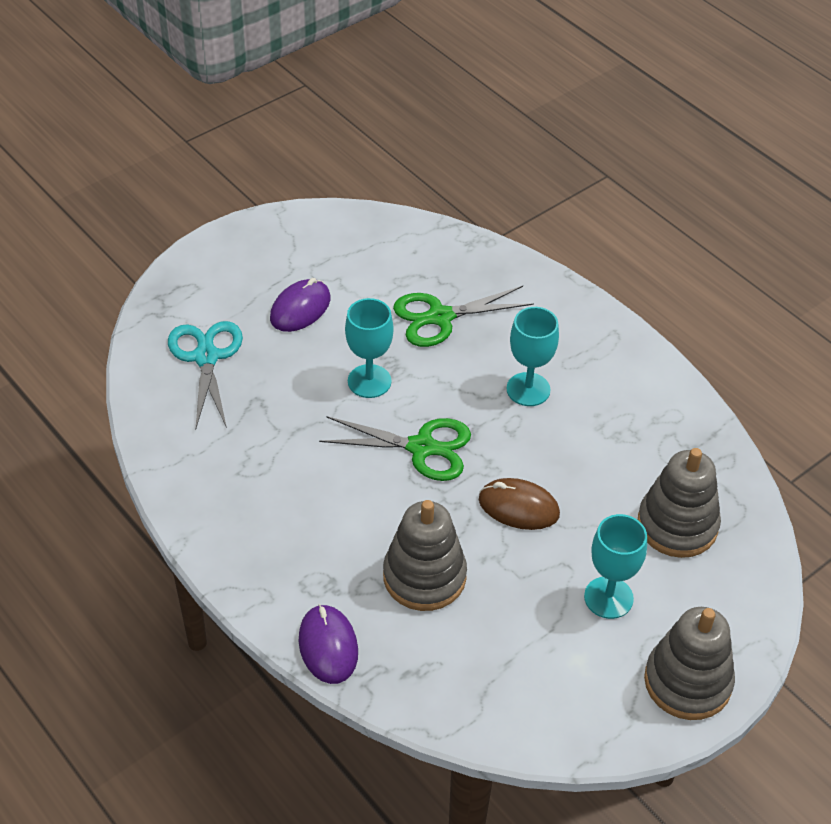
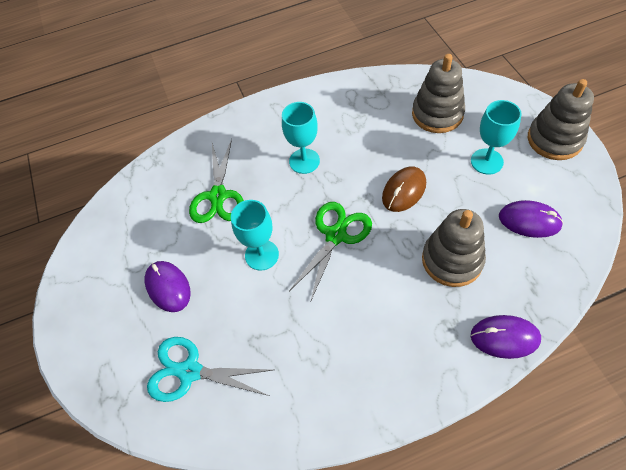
camera: 65 degrees left, 10 degrees up
(519, 659) = (529, 221): none -> purple mouse

